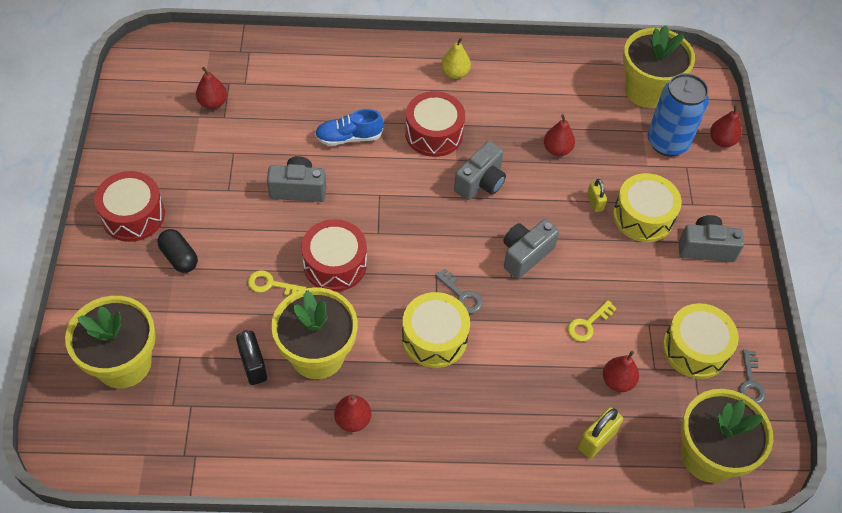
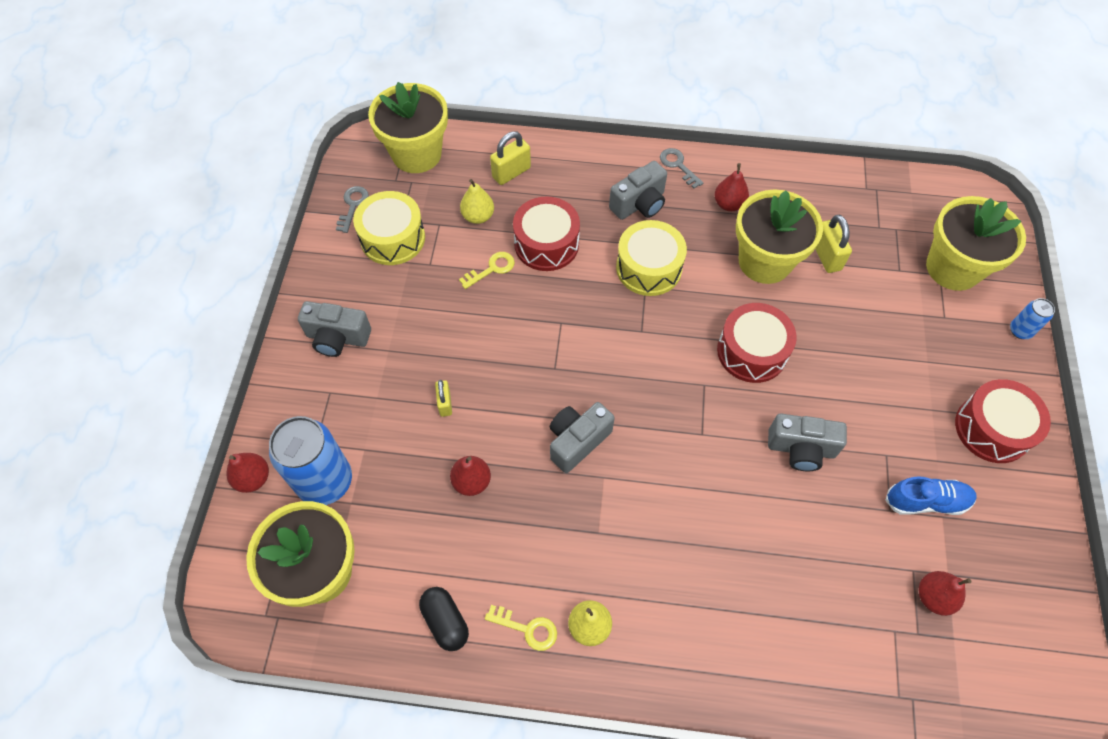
camera: 170 degrees left, 5 degrees up
(77, 303) = (1020, 331): none -> blue can
(179, 257) = (925, 372): black capsule -> black capsule (445, 621)
(253, 366) = (826, 256): black padlock -> yellow padlock
(271, 285) = (818, 334): yellow key -> yellow key (527, 628)
(348, 137) = (741, 522): blue shoe -> blue shoe (926, 501)
(434, 133) = (629, 520): red drum -> red drum (546, 244)
(461, 295) = (616, 308): grey key -> grey key (678, 166)
(525, 255) = (540, 346): grey camera -> grey camera (639, 204)
(617, 381) = (478, 216): red pear -> yellow pear
(643, 216) = (394, 381): yellow drum -> none

